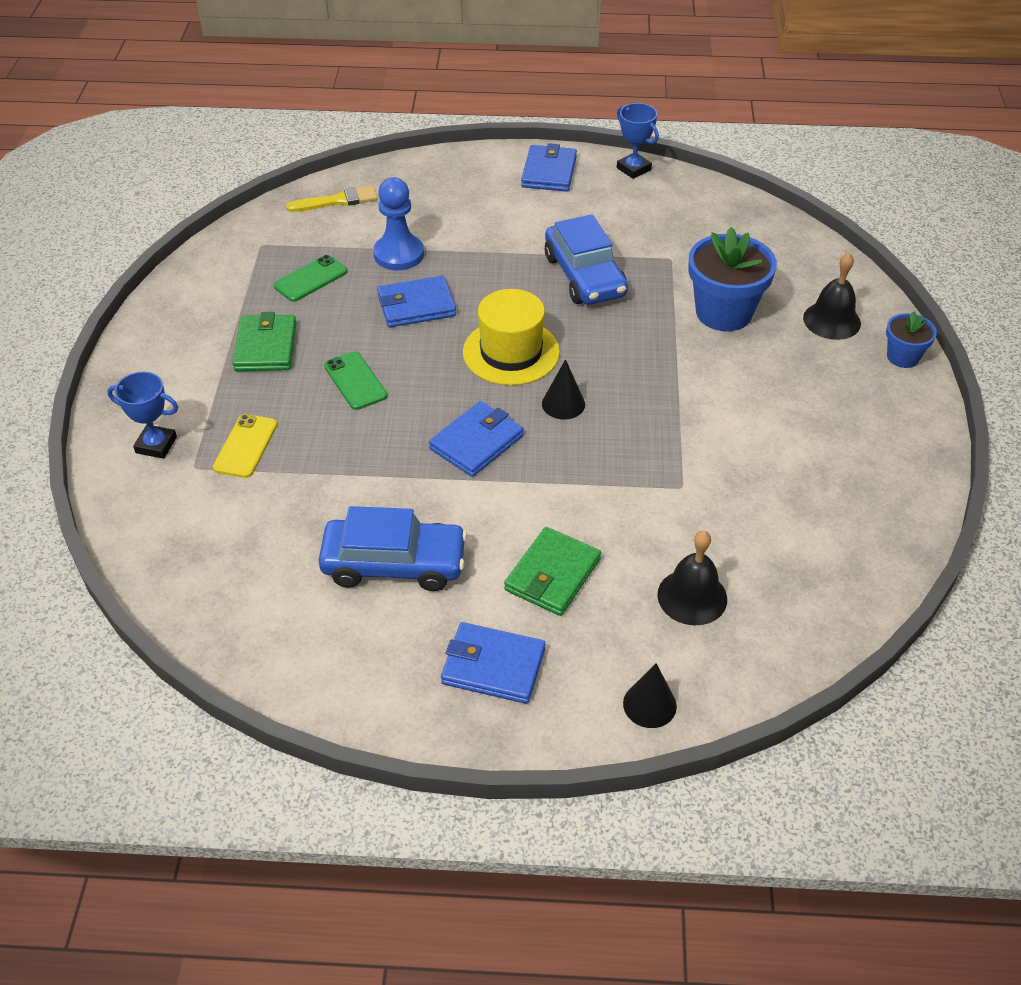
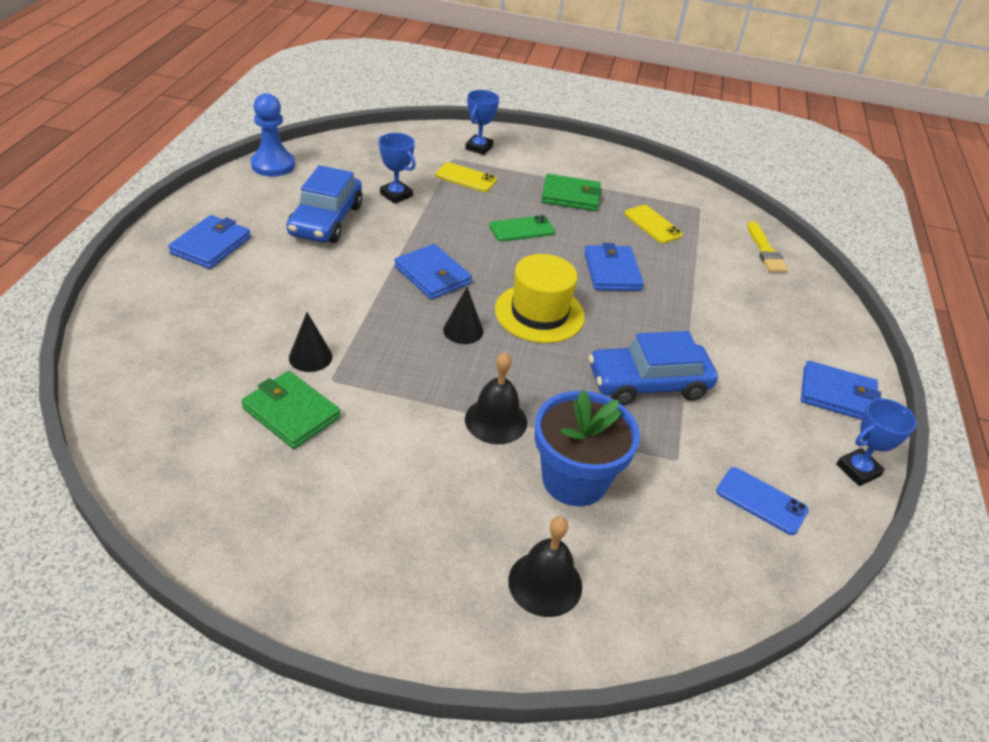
camera: 95 degrees right, 5 degrees down
(310, 279) = (653, 224): green phone -> yellow phone
(310, 507) = (396, 195): none -> blue trophy
(398, 254) = (686, 273): blue pawn -> blue pawn (273, 165)
(552, 575) = (275, 286): green wallet -> green wallet (291, 413)
(649, 704) = (126, 307): black cone -> black cone (310, 357)
(692, 217) = (761, 501): none -> blue phone
(692, 596) = (208, 354): black bell -> black bell (496, 420)
(903, 357) = (460, 639): blue flower pot -> none

